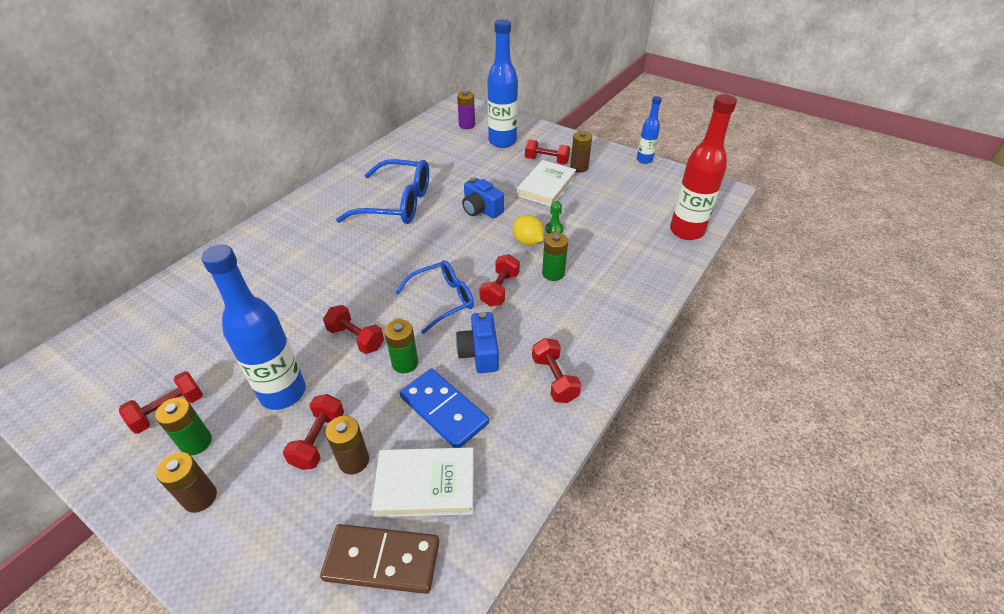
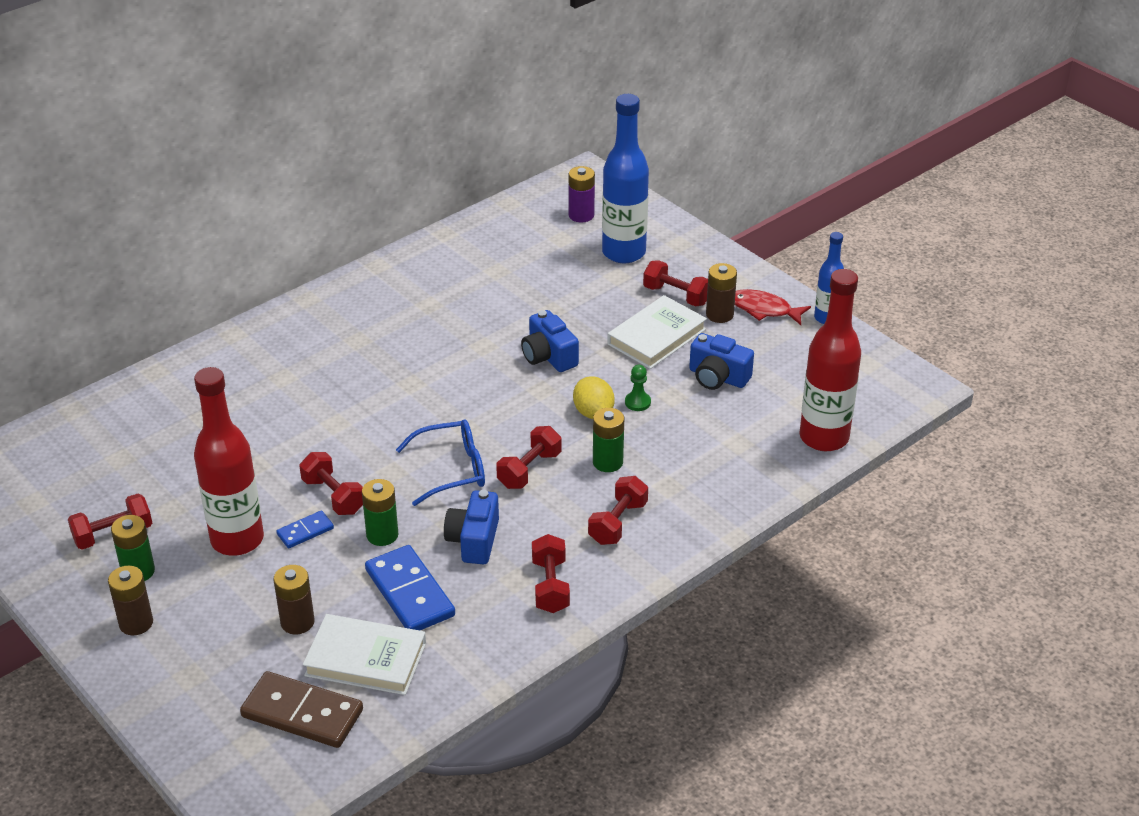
camera: 15 degrees right, 5 degrees down
(283, 393) = (237, 540): blue bottle -> red bottle
(319, 440) = (265, 595): red dumbbell -> red dumbbell (618, 523)
(340, 373) = (305, 531): none -> blue domino
(397, 203) = (436, 328): blue glasses -> none
(598, 205) = (717, 377): none -> blue camera
(604, 161) = (764, 309): none -> red fish

